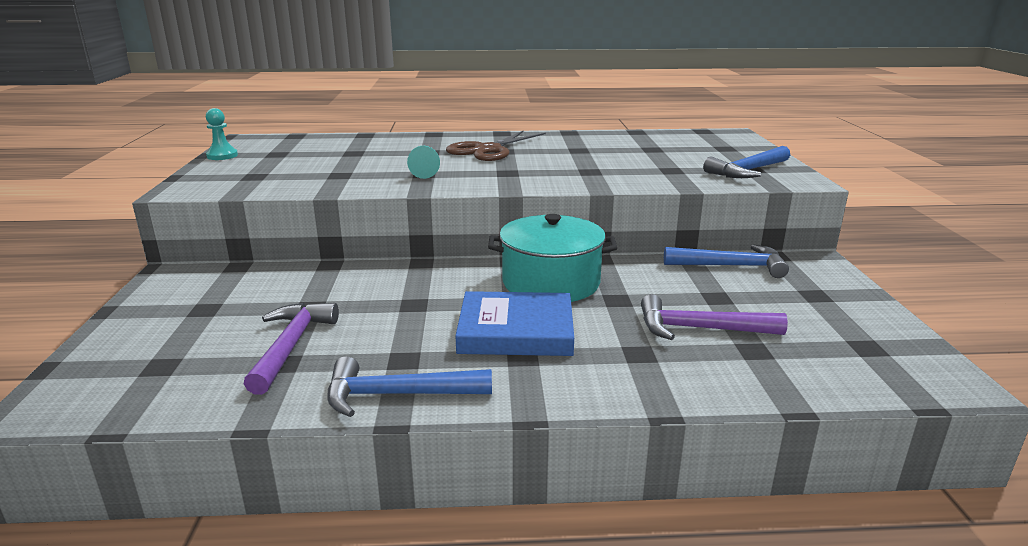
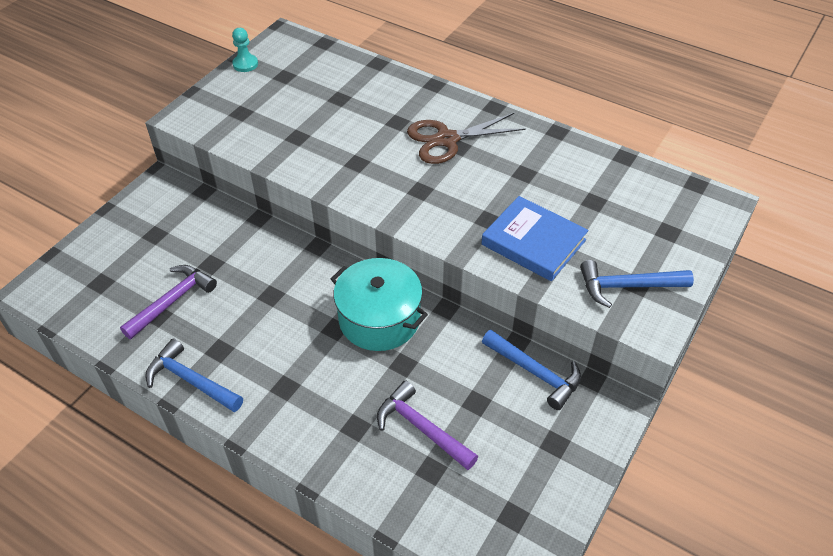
camera: 35 degrees right, 25 degrees up
(424, 172) = (359, 161): turquoise pawn -> none
(516, 331) = (305, 360): blue book -> blue book (533, 242)

